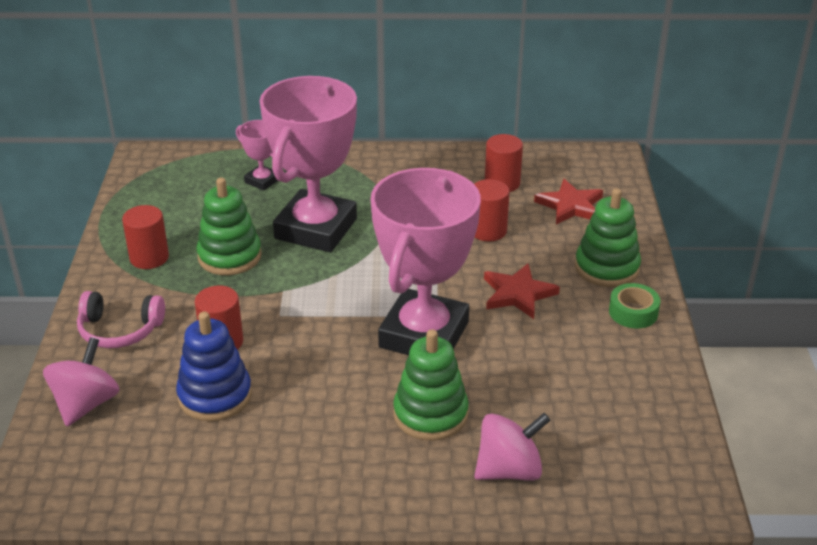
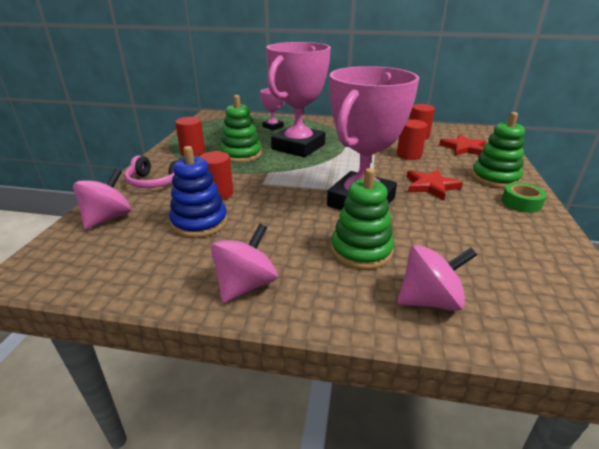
camera: 10 degrees right, 5 degrees down
(303, 478) = (245, 285): none -> pink spinning top

